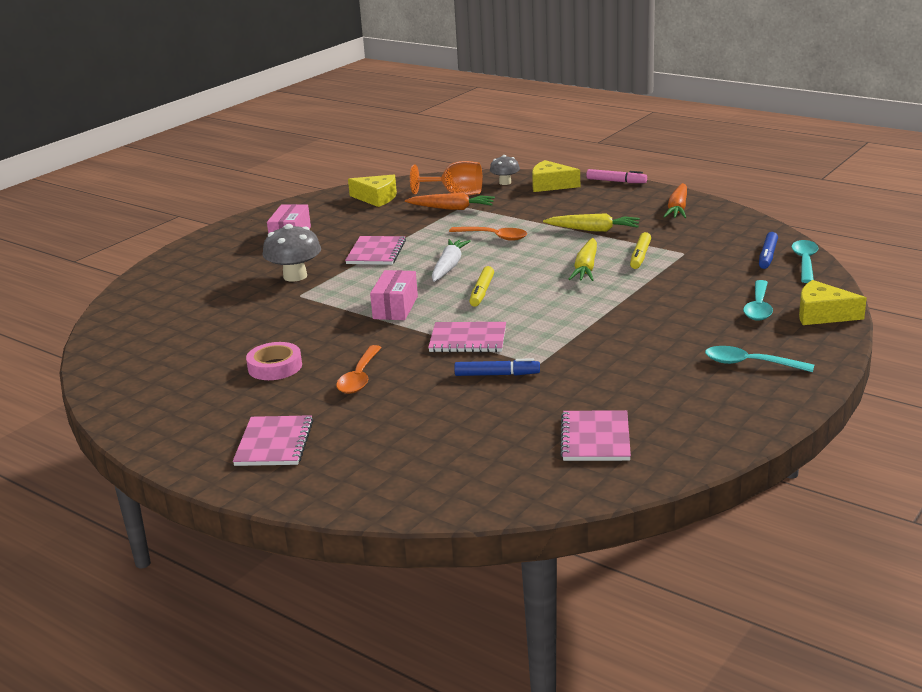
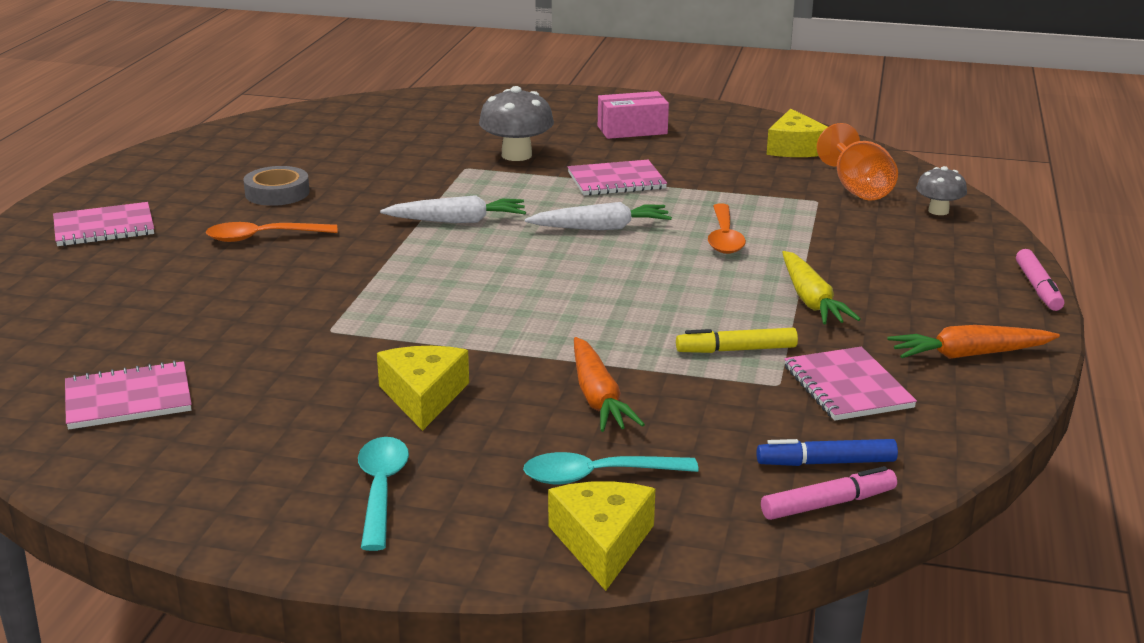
camera: 65 degrees right, 0 degrees up
(275, 367) = (277, 193): pink tape -> grey tape
(395, 307) = (458, 221): pink box -> white carrot
(452, 208) = (802, 195): orange carrot -> orange carrot (598, 398)
(468, 339) = (384, 277): pink notebook -> pink notebook (848, 387)
(482, 292) = (533, 261): yellow marker -> none
(497, 374) = (291, 310): blue marker -> none
(550, 185) = (964, 242): yellow cheese -> yellow cheese (423, 397)
(586, 268) = (660, 316): yellow carrot -> none
(805, 262) = (827, 504): turquoise spoon -> pink marker

